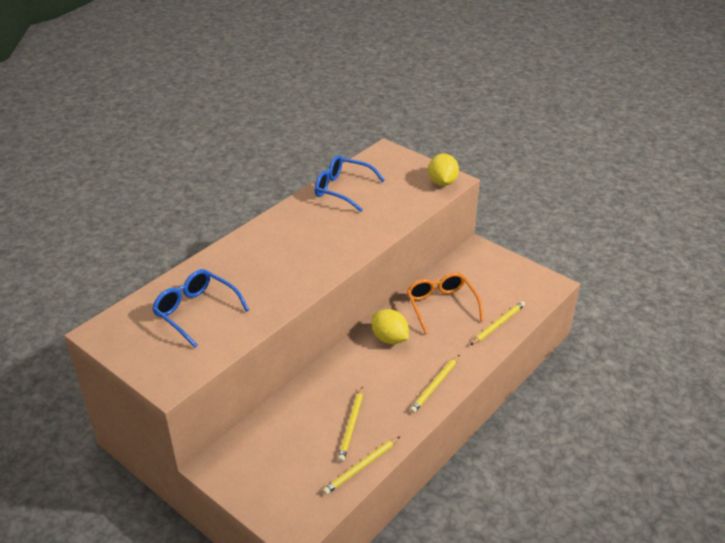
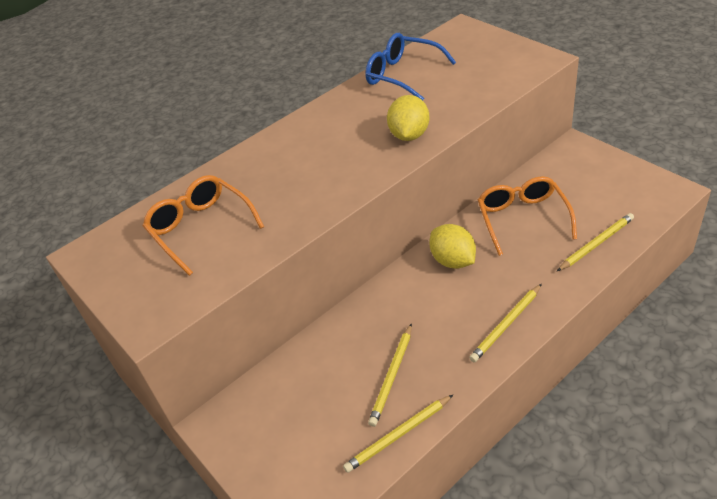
camera: 15 degrees right, 5 degrees up
(196, 312) = (201, 229): blue glasses -> orange glasses
(442, 182) = (529, 62): yellow lemon -> yellow lemon (409, 135)

